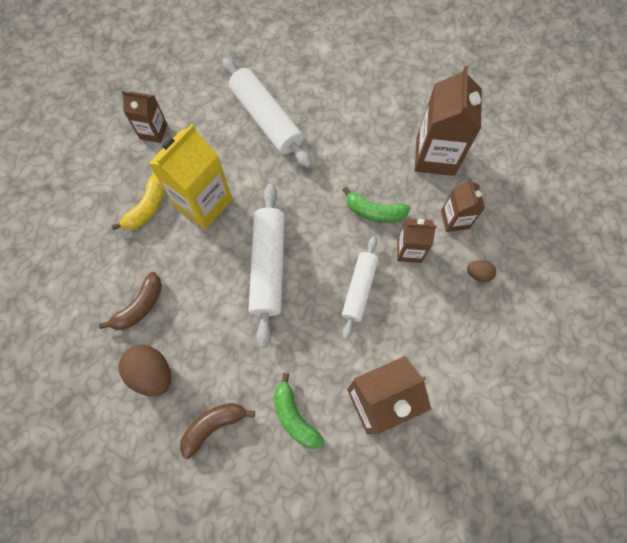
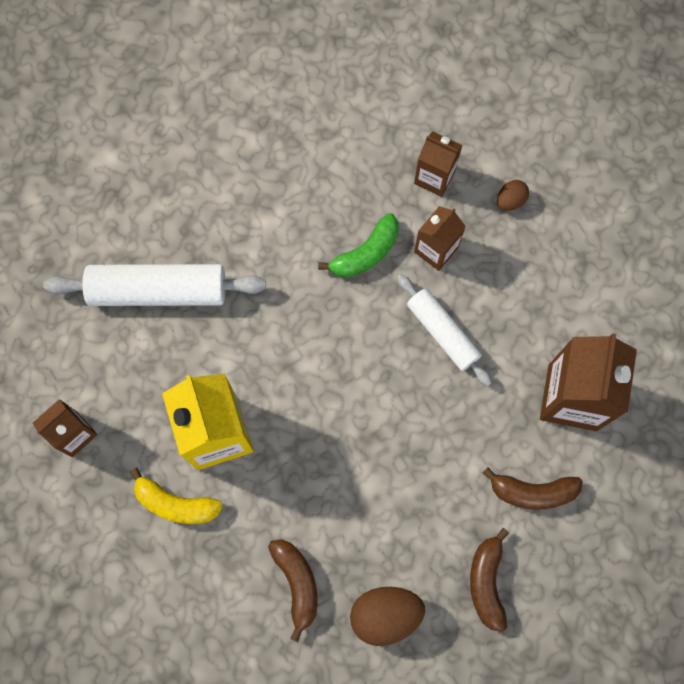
camera: 55 degrees left, 5 degrees up
(147, 208) = (176, 503): yellow banana -> yellow banana turned 135 degrees clockwise
(268, 266) = (349, 411): white rolling pin -> none
(294, 416) = (532, 492): green banana -> brown banana
(435, 156) = (346, 140): brown carton -> none

